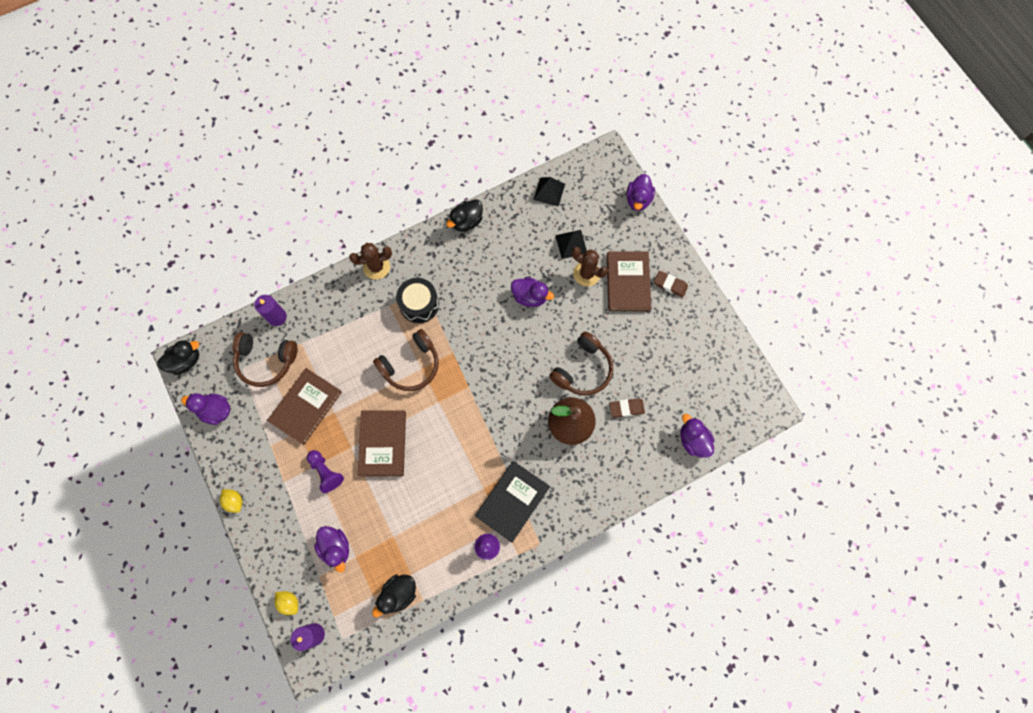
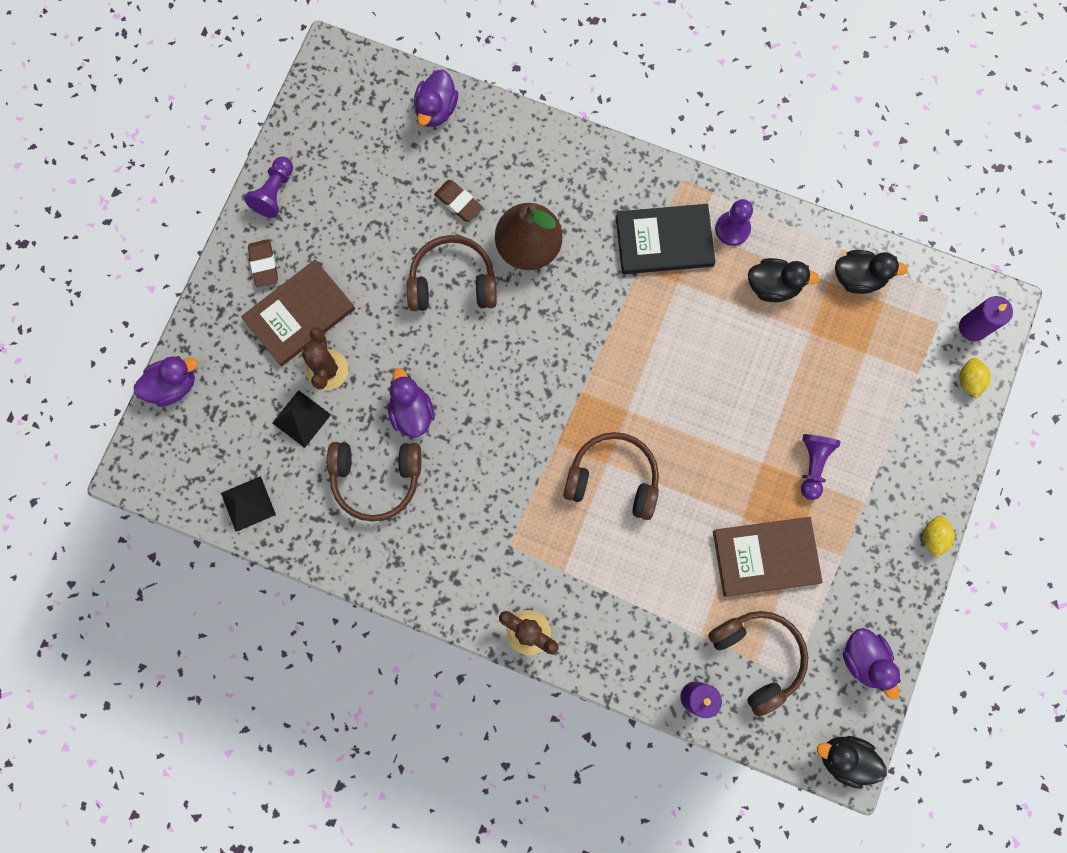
camera: 130 degrees left, 5 degrees up
(336, 547) = (875, 382): purple duck -> none
(382, 443) = (727, 431): brown book -> none
(419, 304) = (532, 535): black drum -> none
(466, 221) = (374, 572): black duck -> black duck (773, 286)
(510, 255) = (376, 479): none -> brown headphones
(708, 319) = (274, 192): none -> purple pawn

